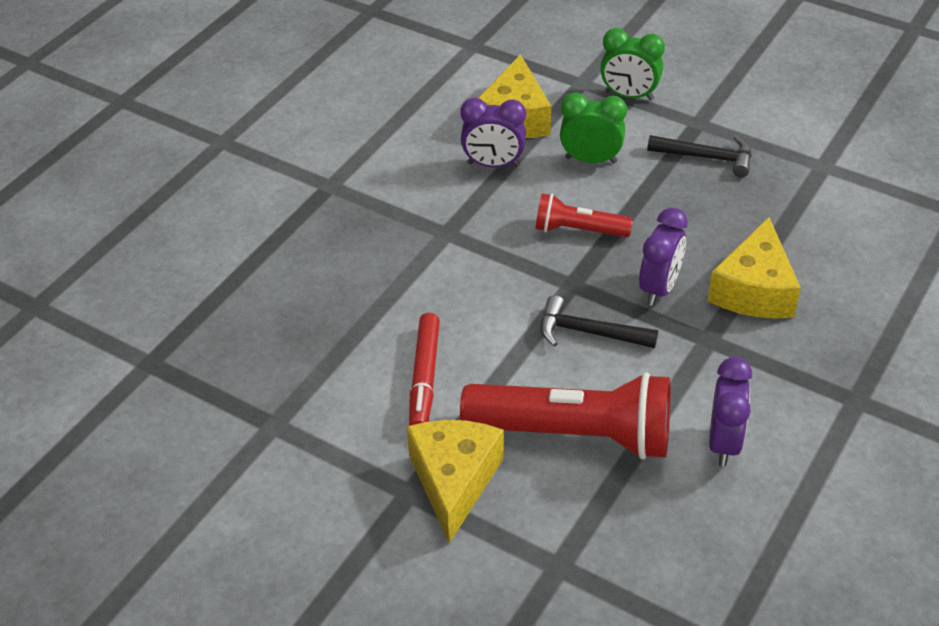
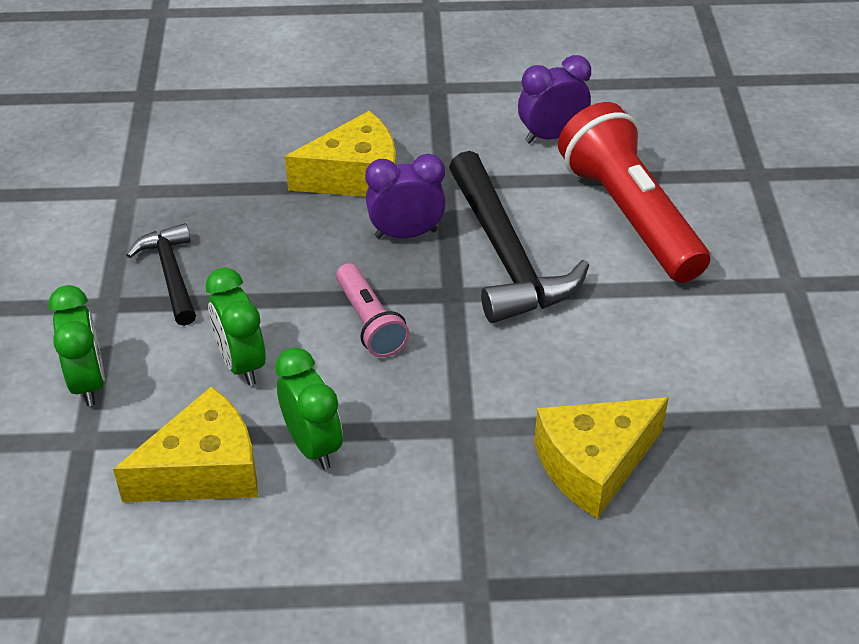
camera: 125 degrees left, 0 degrees up
(424, 378) = (670, 337): red marker -> none
(454, 481) = (752, 262): yellow cheese -> yellow cheese (593, 464)
(493, 164) = (312, 445): purple clock -> green clock
(578, 230) = (369, 322): red flashlight -> pink flashlight
(588, 332) = (506, 255): black hammer -> black hammer, size x1.75

